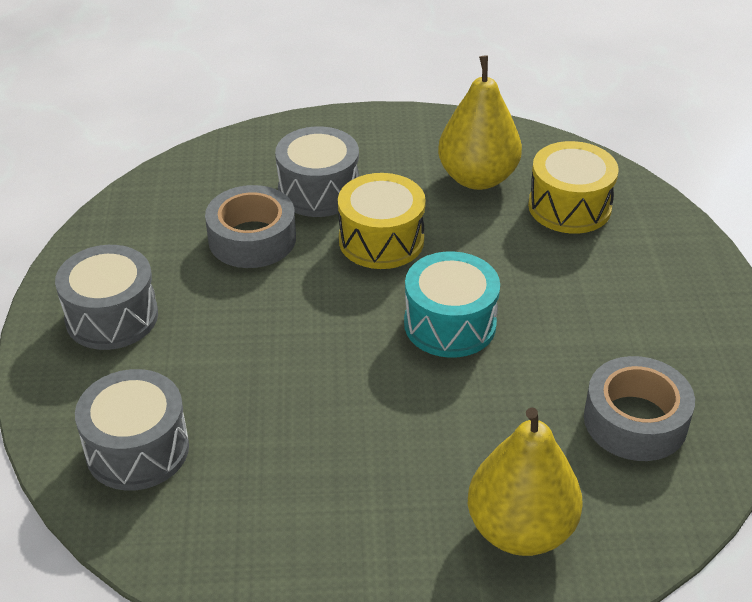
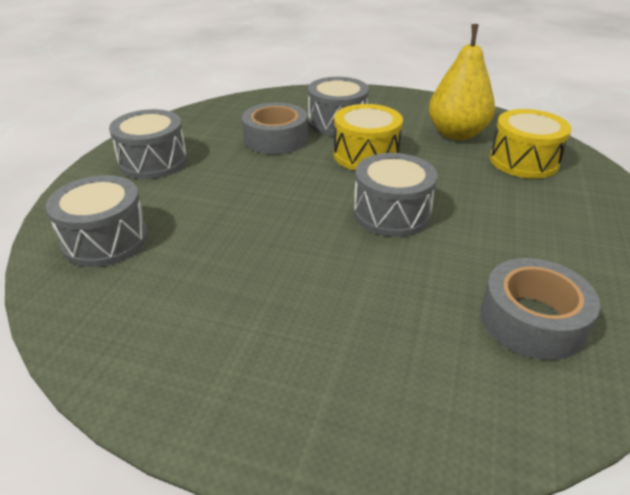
camera: 20 degrees right, 5 degrees down
(450, 324) = (391, 213): turquoise drum -> grey drum
(520, 530) = (378, 385): yellow pear -> none

